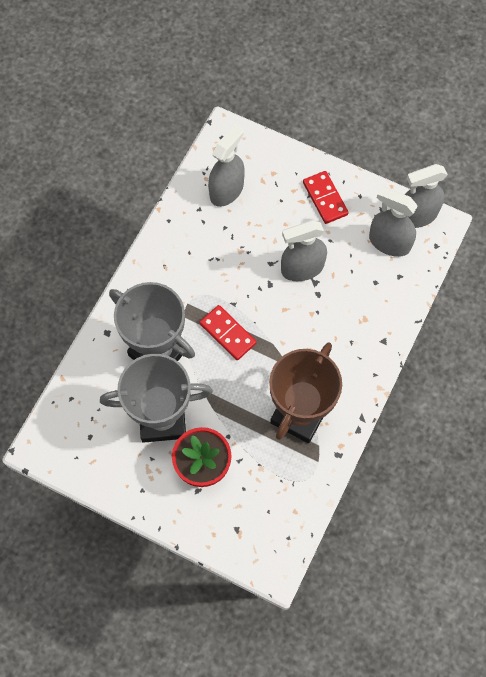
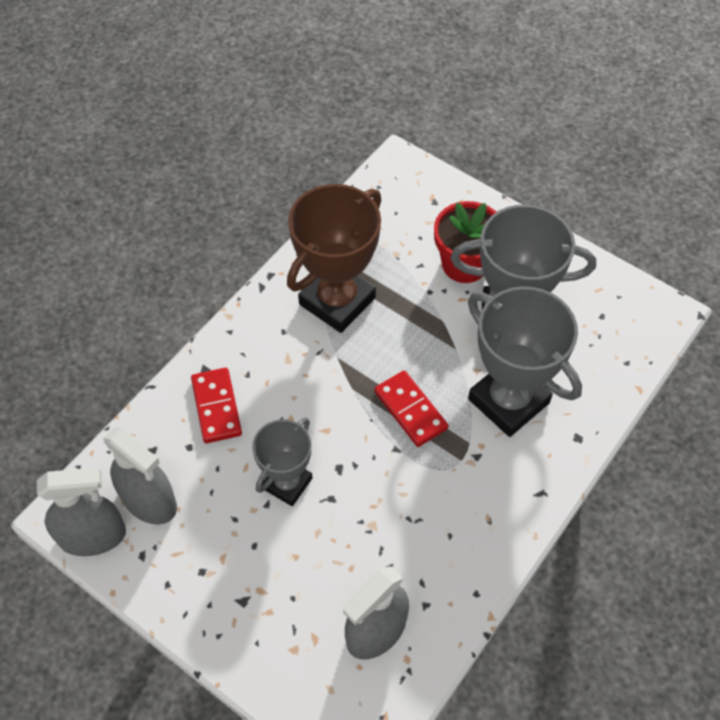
camera: 170 degrees left, 10 degrees down
(302, 268) = (287, 483): grey spray bottle -> grey trophy
(325, 198) = (222, 588): red domino -> red domino (216, 407)

